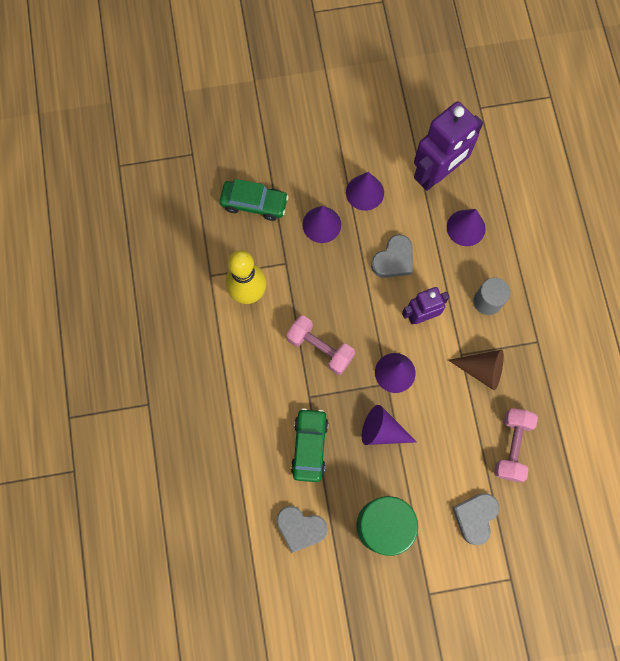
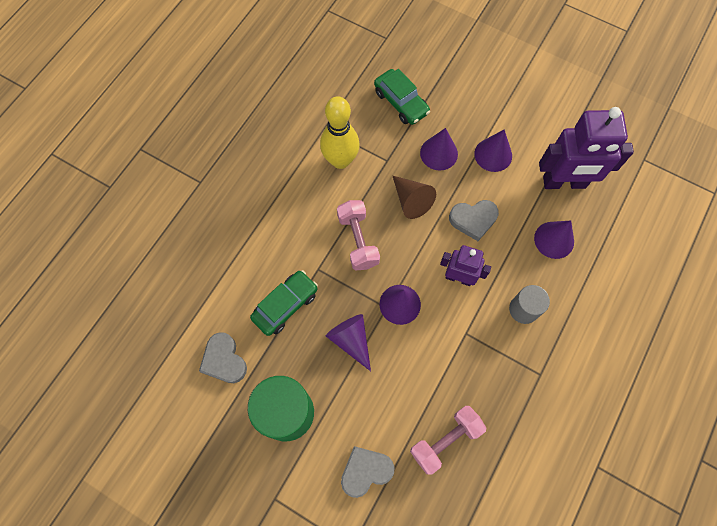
camera: 40 degrees right, 5 degrees down
(481, 370) = (472, 358): brown cone -> brown cone (411, 200)

